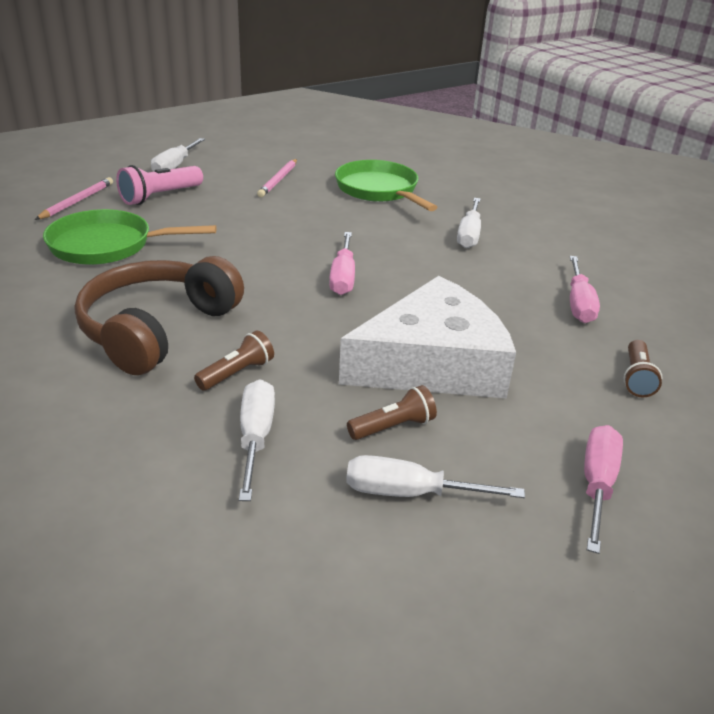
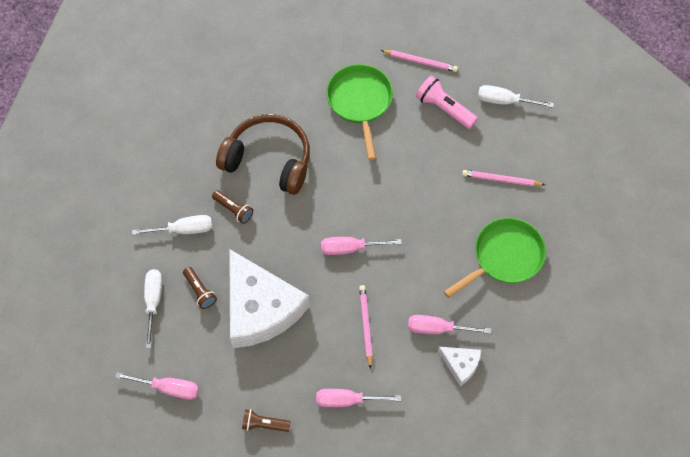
camera: 85 degrees right, 30 degrees up
(464, 279) = (366, 325): none -> pink pencil
(469, 234) = (438, 329): white screwdriver -> pink screwdriver
(515, 227) = (460, 364): none -> white cheese

